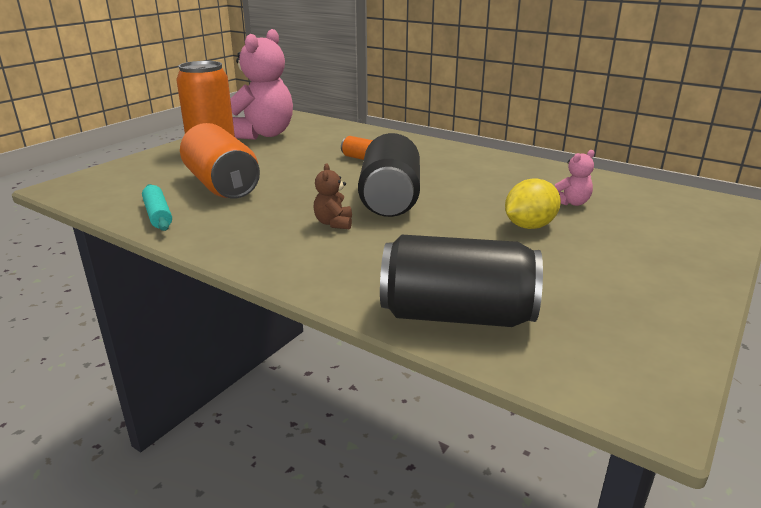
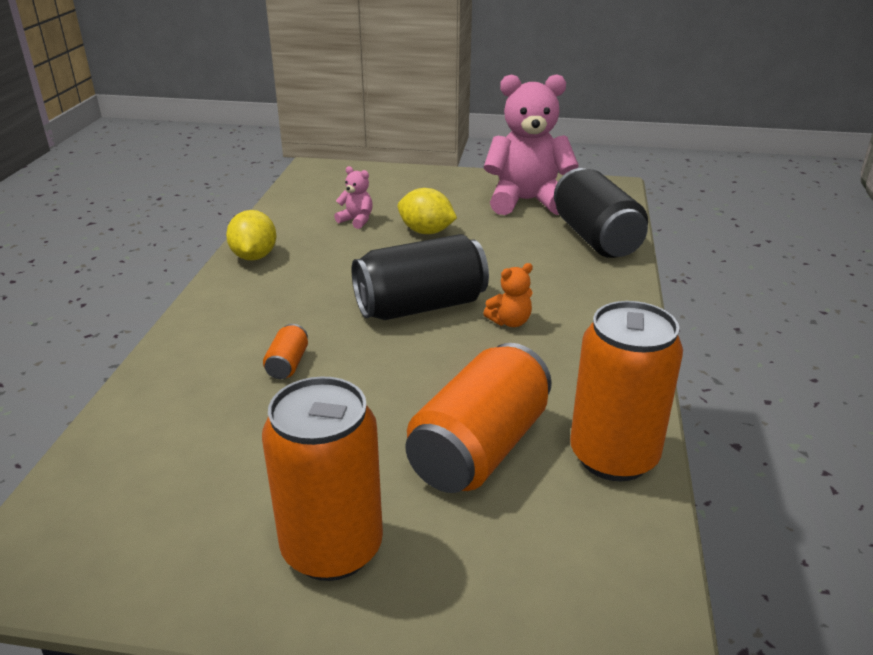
camera: 115 degrees left, 5 degrees up
(158, 215) = (613, 456): turquoise rolling pin -> orange can
(262, 135) = (195, 525): pink teddy bear -> pink teddy bear (526, 201)
(334, 223) = (510, 322): brown teddy bear -> orange teddy bear
(515, 164) = (254, 256): none -> yellow lemon

